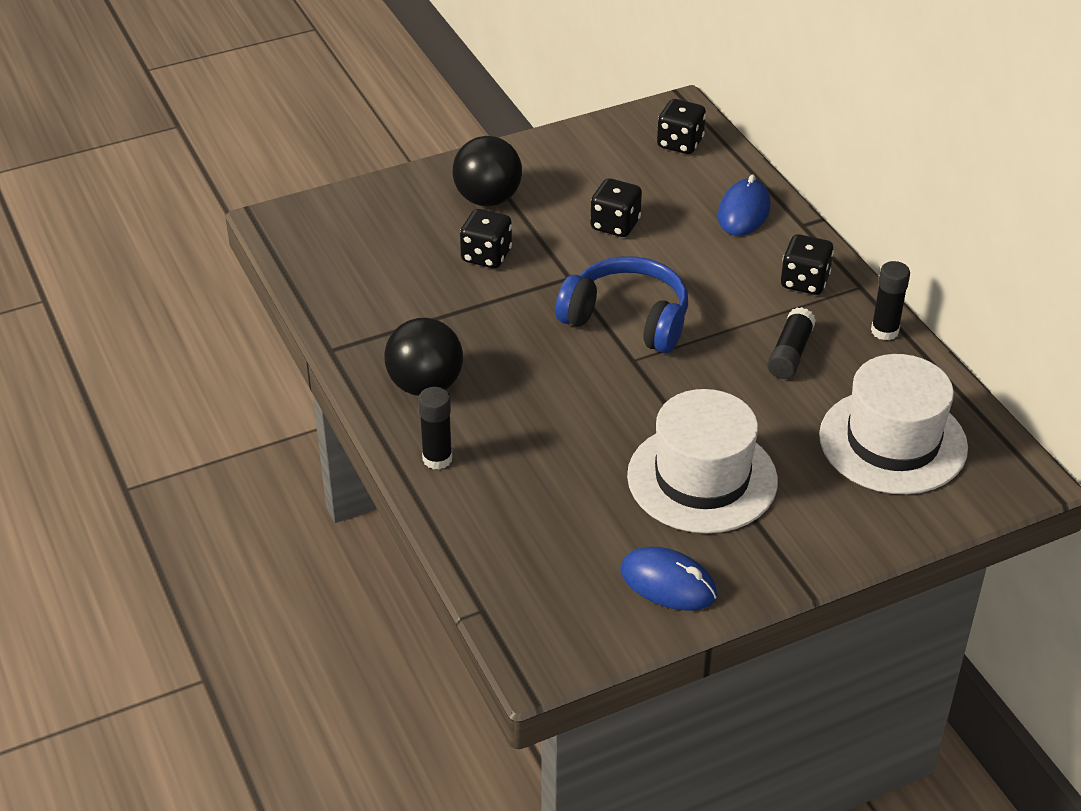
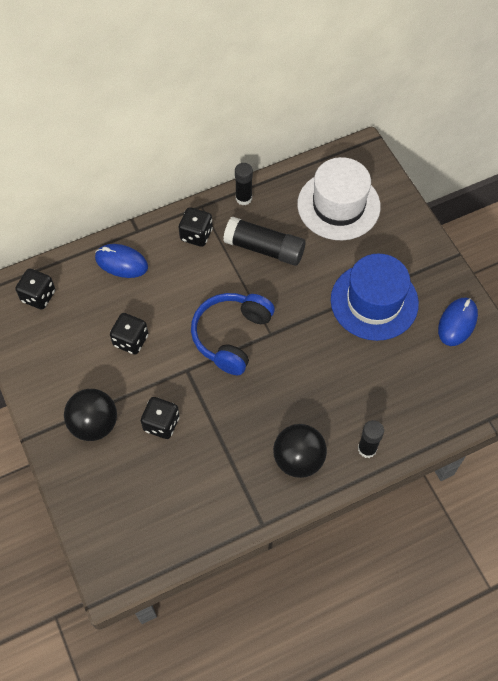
camera: 90 degrees left, 20 degrees up
(702, 478) = (374, 301): white hat -> blue hat
(790, 354) = (264, 248): black glue stick -> black glue stick, size x1.56

